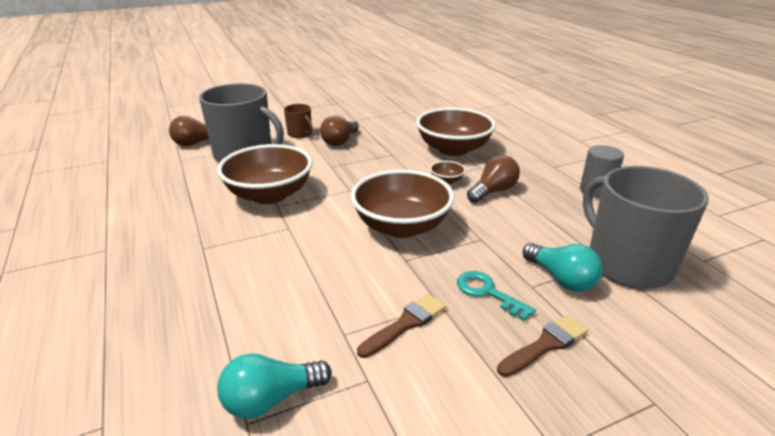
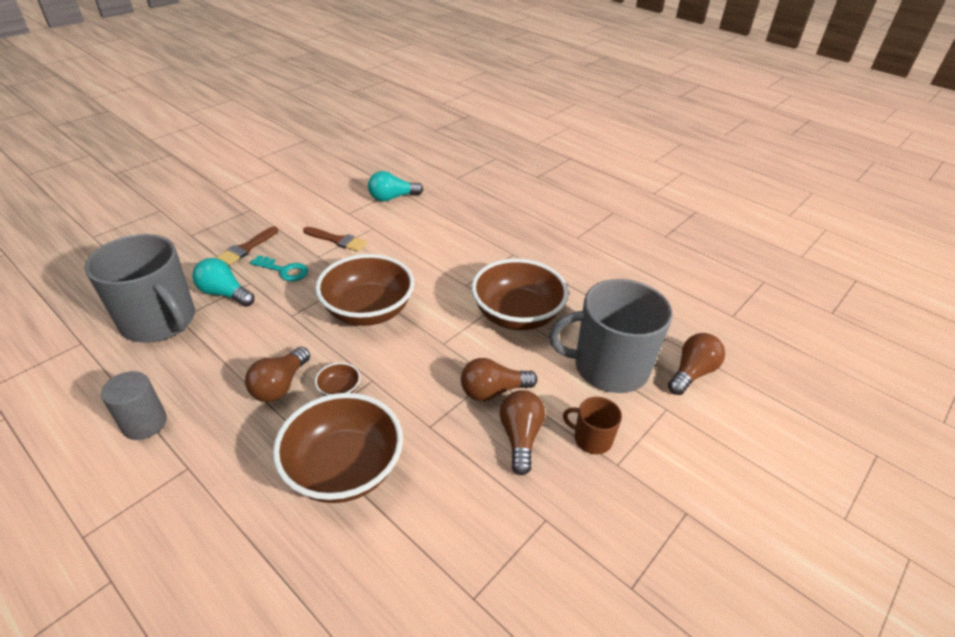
camera: 155 degrees right, 10 degrees up
(271, 399) = (392, 198): turquoise light bulb -> turquoise light bulb turned 150 degrees counterclockwise
(337, 160) = (493, 391): none -> brown light bulb
(405, 324) = (337, 240): brown brush -> brown brush turned 90 degrees counterclockwise

